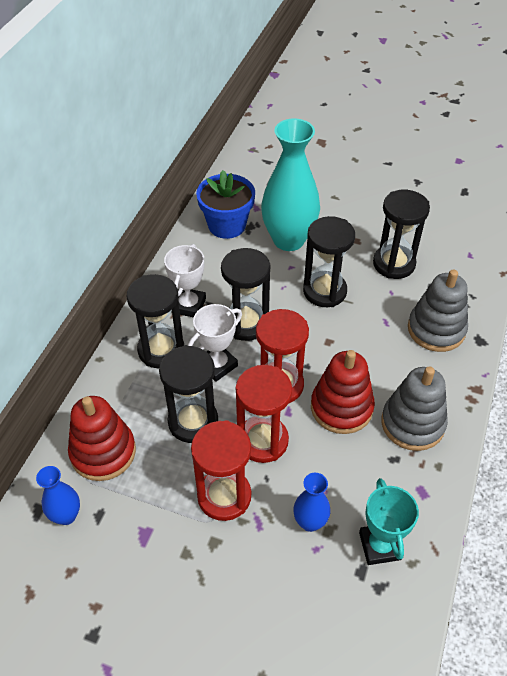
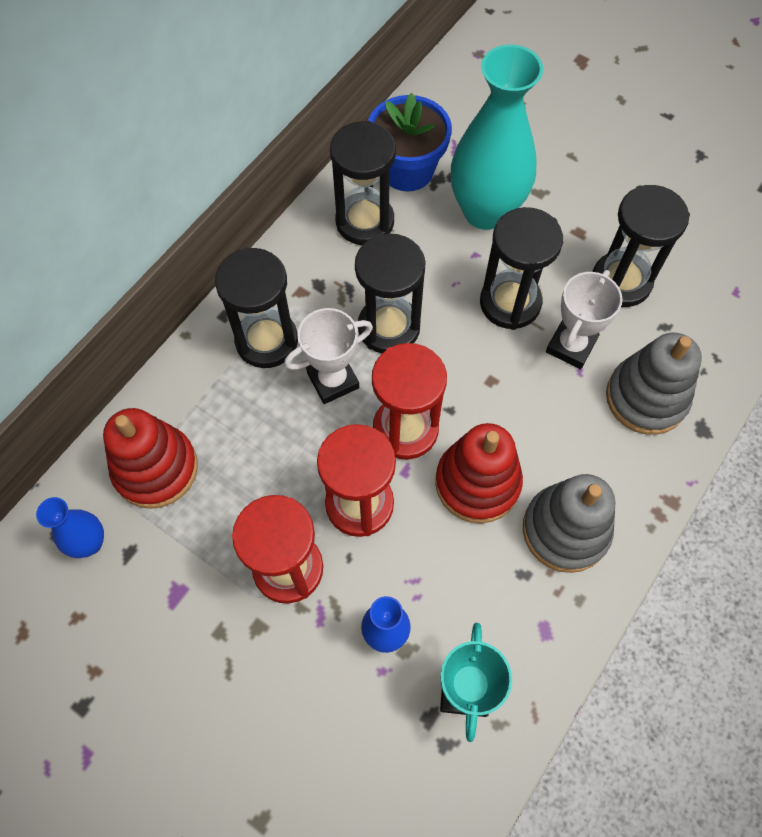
camera: 15 degrees right, 15 degrees up
(189, 305) = (321, 283): white trophy -> white trophy (571, 346)
(193, 422) = (278, 454): black hourglass -> black hourglass (365, 222)

